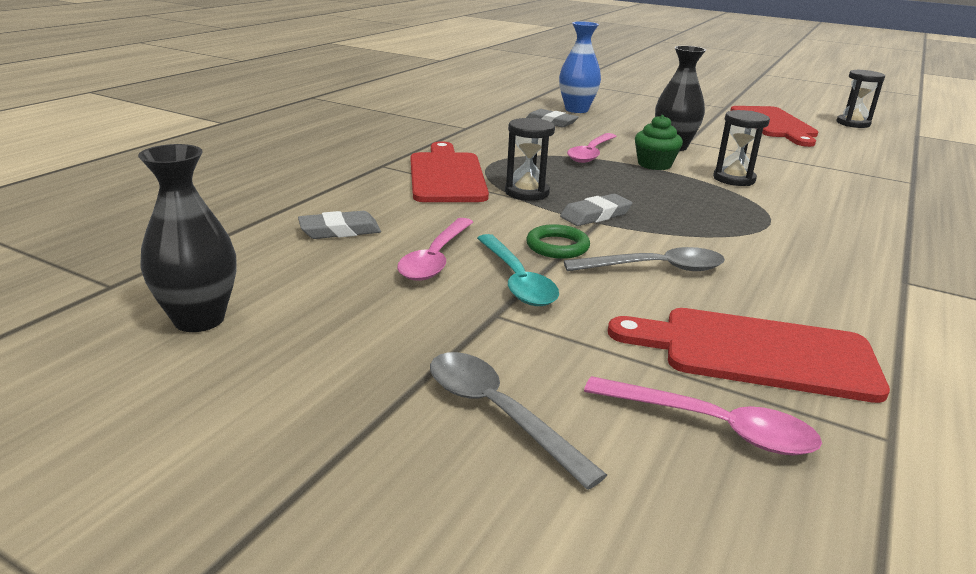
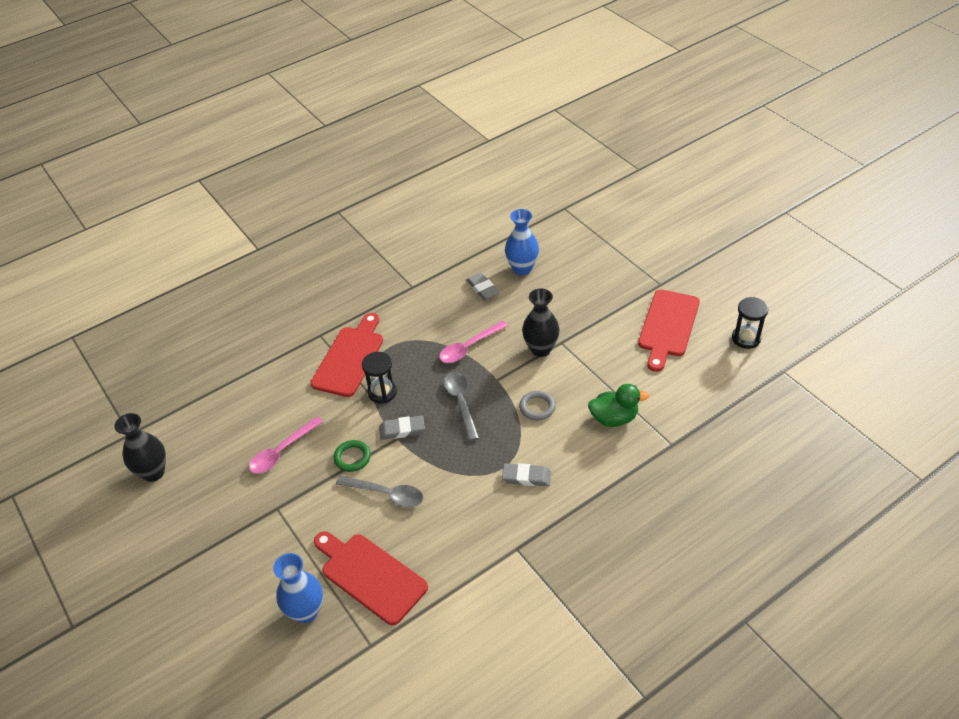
camera: 30 degrees right, 20 degrees up
(340, 230) = (252, 410): grey eraser -> grey eraser (526, 477)
(497, 412) = (230, 573): grey spoon -> grey spoon (461, 402)
(517, 280) = (307, 483): turquoise spoon -> none
(654, 164) = (500, 373): green cupcake -> none
(713, 426) = (306, 611): pink spoon -> blue vase
(734, 179) = (537, 407): black hourglass -> grey ring
(826, 175) = (614, 418): none -> green duck

